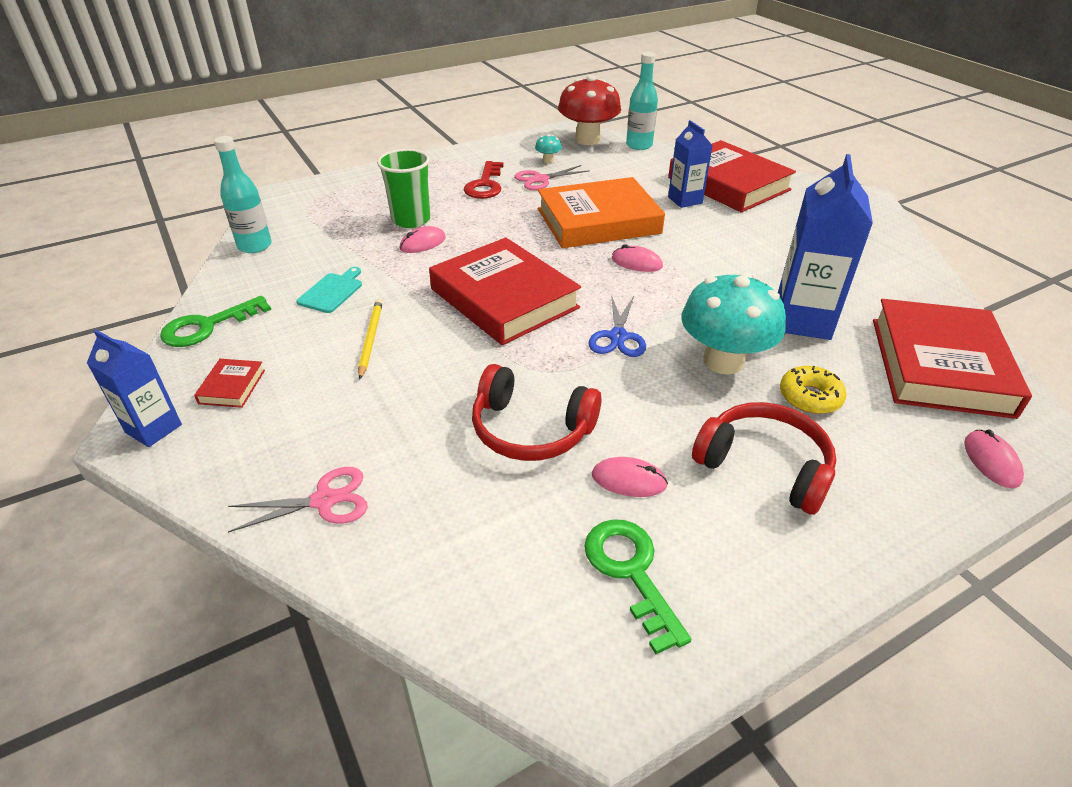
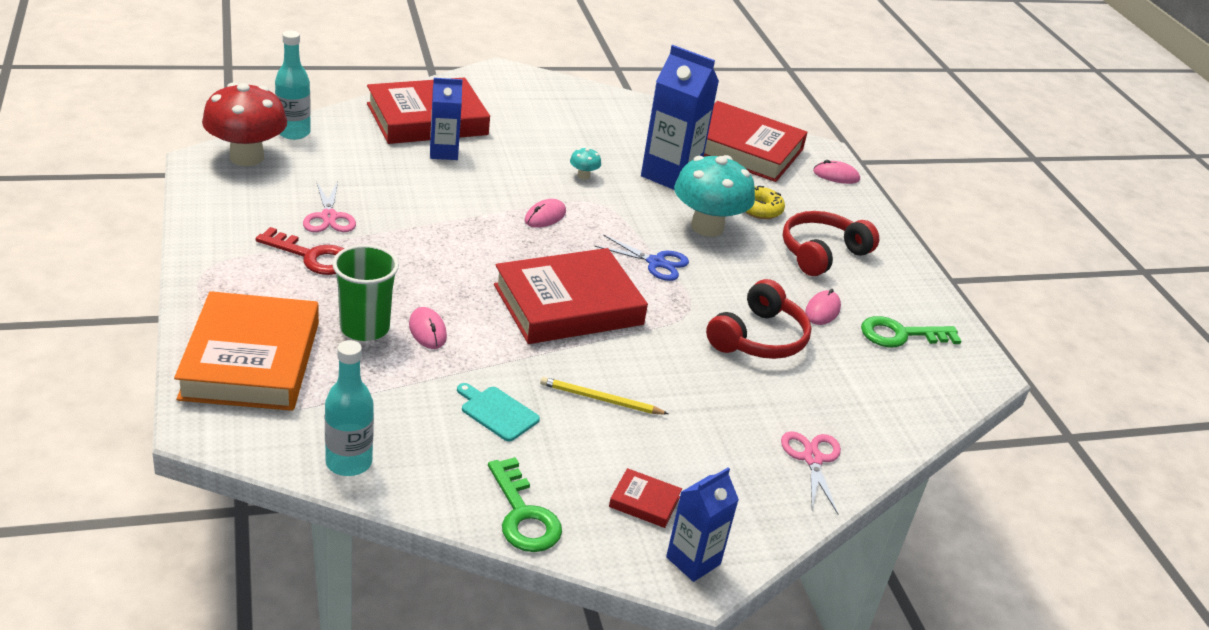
camera: 80 degrees left, 5 degrees down
(548, 160) = (281, 198): turquoise mushroom -> turquoise mushroom (583, 176)
(598, 221) = (452, 211): orange book -> orange book (250, 360)

